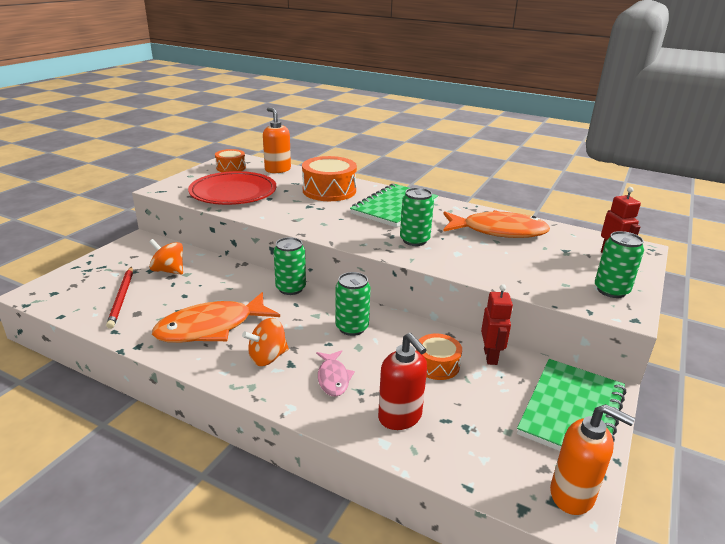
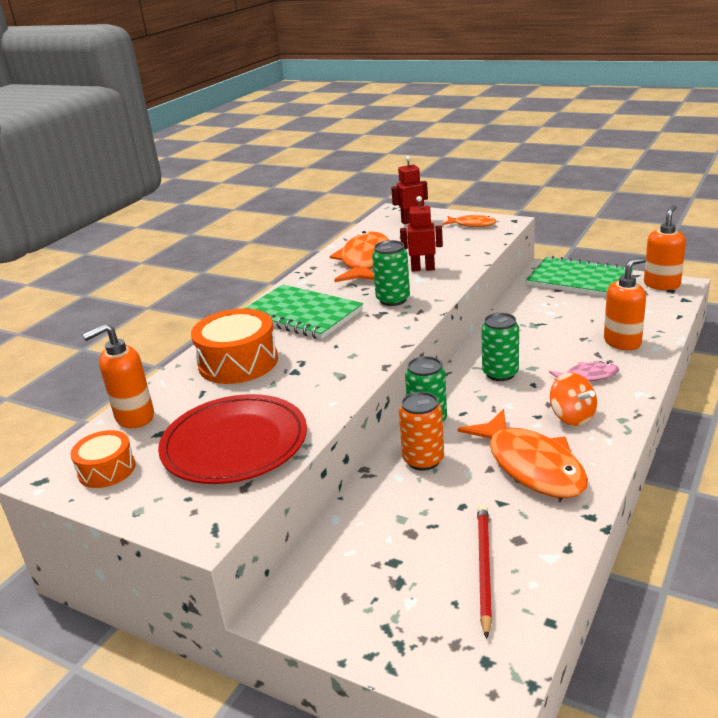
camera: 85 degrees left, 0 degrees up
(122, 298) = (484, 568): red pencil -> red pencil turned 75 degrees counterclockwise
(169, 271) = (394, 539): orange spinning top -> none
(242, 284) = (423, 460): none -> orange can
(400, 417) = (622, 342): red soap dispenser -> orange soap dispenser
(437, 365) = (544, 329): orange drum -> none
(490, 356) = (522, 307): red robot -> red robot (423, 269)
(611, 290) = (472, 224): green can -> orange fish

